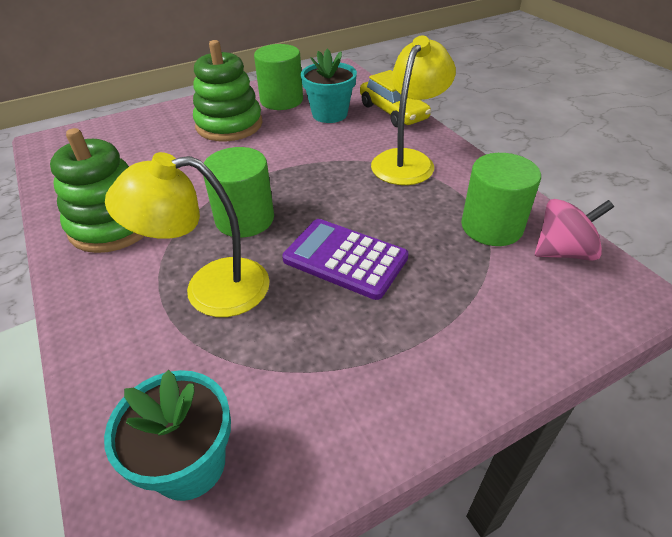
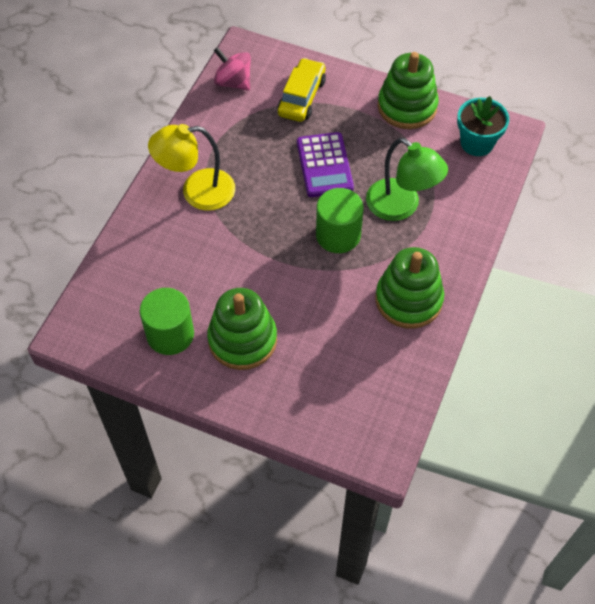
camera: 130 degrees left, 15 degrees up
(210, 289) = (401, 207): yellow lamp -> green lamp
(329, 114) = (167, 281): turquoise flower pot -> none
(359, 418) = (407, 107): none -> green stacking toy
(393, 112) = (128, 240): yellow car -> yellow car (301, 97)
(491, 227) = (237, 118): green cylinder -> none

